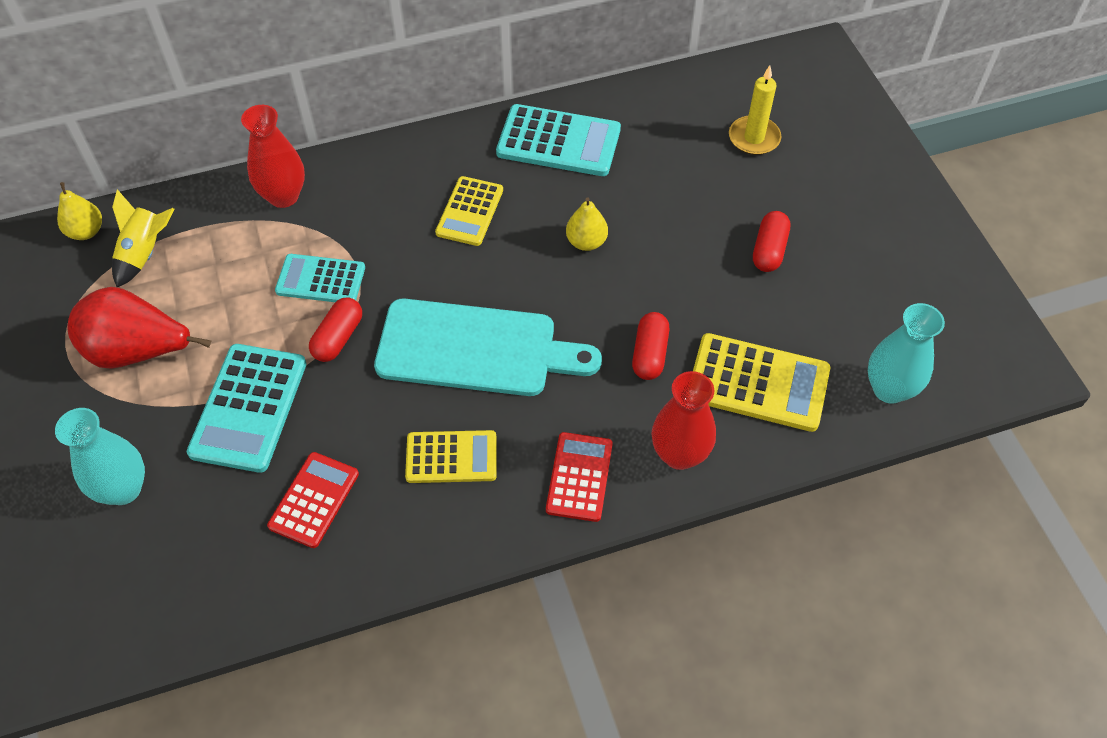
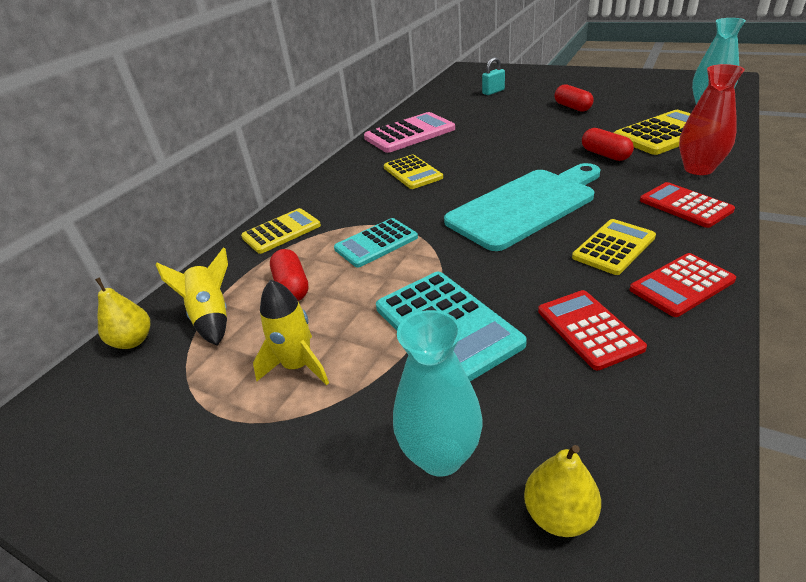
camera: 40 degrees left, 20 degrees down
(138, 351) = (298, 366): red pear -> yellow rocket
(283, 196) = (281, 231): red vase -> yellow calculator
(338, 338) = (438, 255): red capsule -> red capsule (292, 286)
(425, 533) = (681, 285): none -> red calculator
(558, 142) = (409, 134): turquoise calculator -> pink calculator
(586, 242) = (493, 147): yellow pear -> yellow pear (559, 514)
(754, 138) = (493, 92): yellow candle -> turquoise padlock

